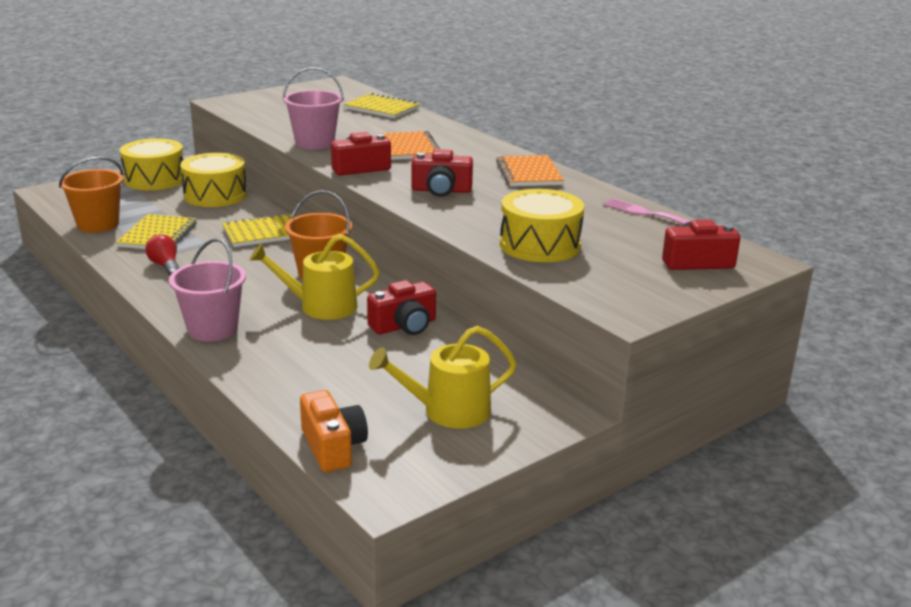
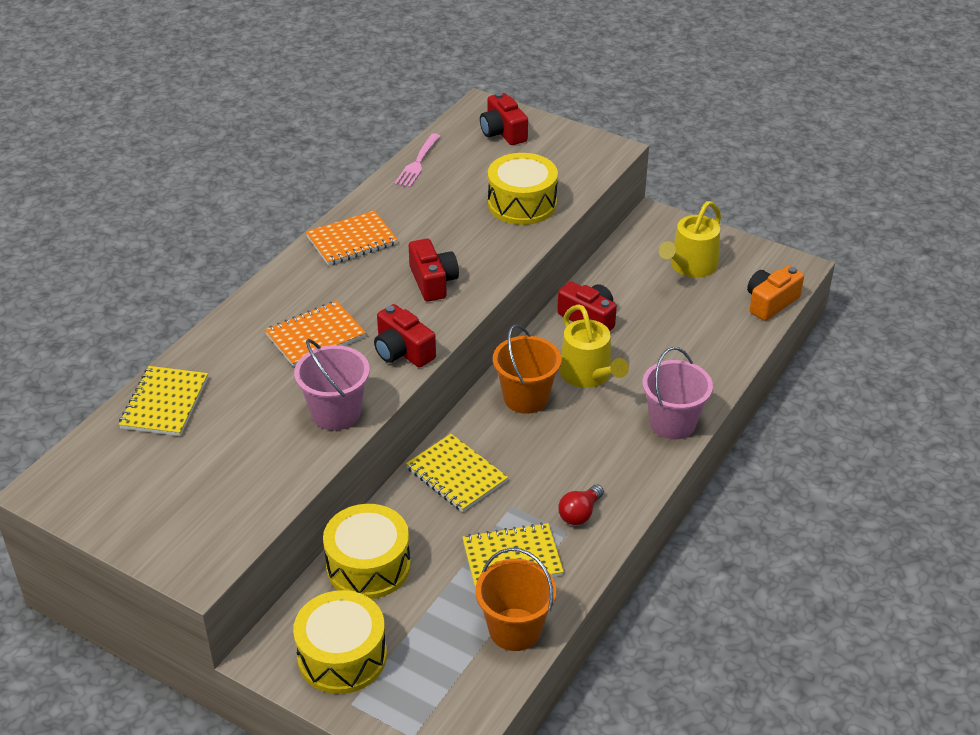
camera: 110 degrees left, 15 degrees up
(448, 411) = (690, 266): yellow watering can -> yellow watering can turned 75 degrees clockwise

